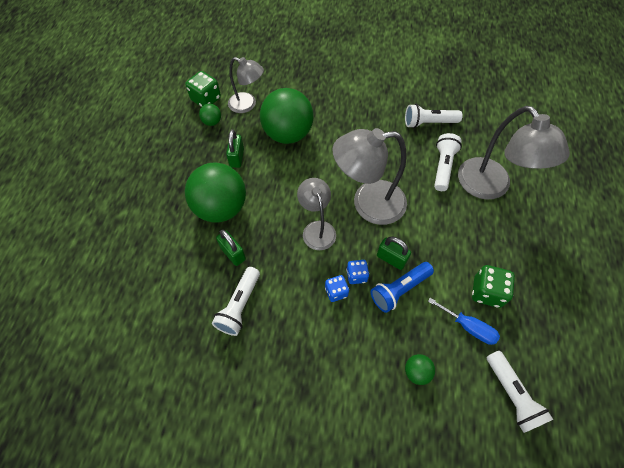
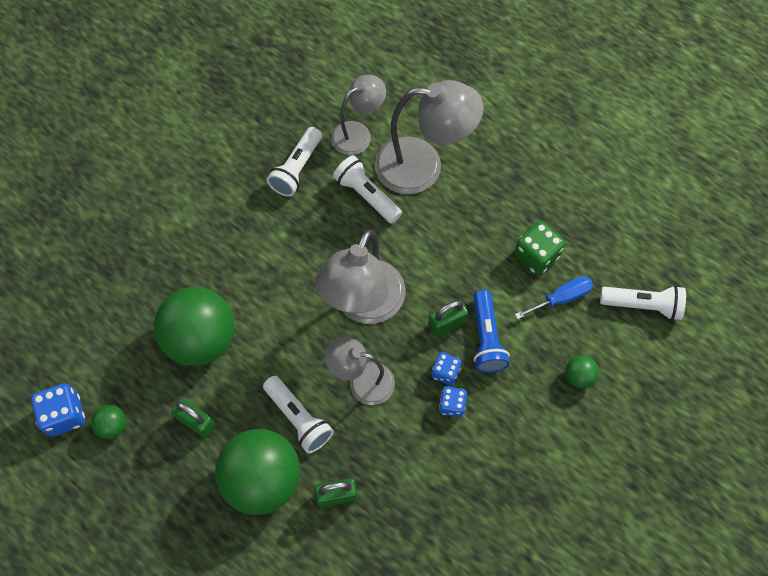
camera: 60 degrees left, 5 degrees up
(206, 99) = (65, 415): green dice -> blue dice
(239, 306) = (409, 520): white flashlight -> white flashlight (299, 418)
(247, 105) = (115, 364): grey lamp -> grey lamp (358, 133)

